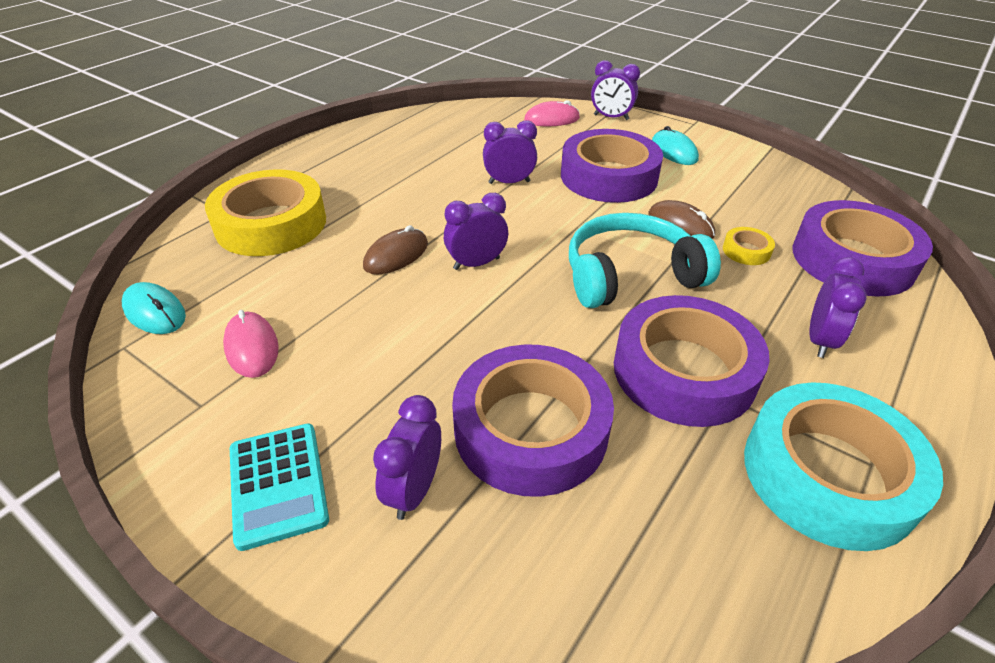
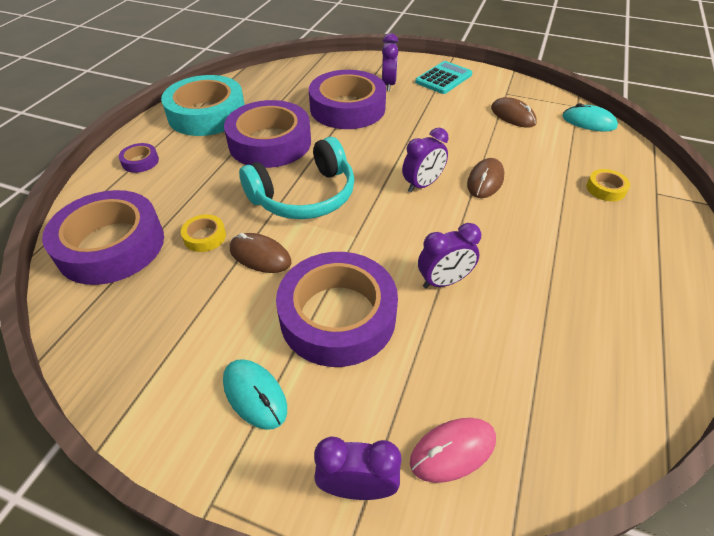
camera: 165 degrees right, 5 degrees up
(251, 347) = (513, 116): pink mouse -> brown mouse
(271, 224) = (605, 189): yellow tape -> yellow tape, size x0.41
(278, 484) = (443, 78): turquoise calculator -> turquoise calculator turned 75 degrees clockwise
(820, 340) = (178, 173): purple clock -> none
(897, 373) = (140, 161): none -> purple tape

